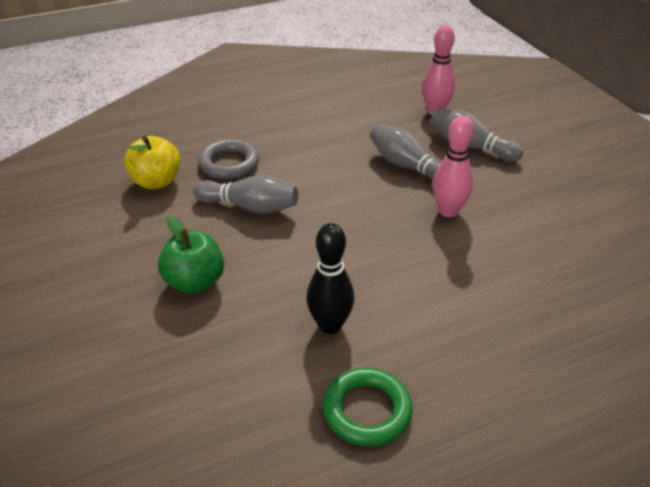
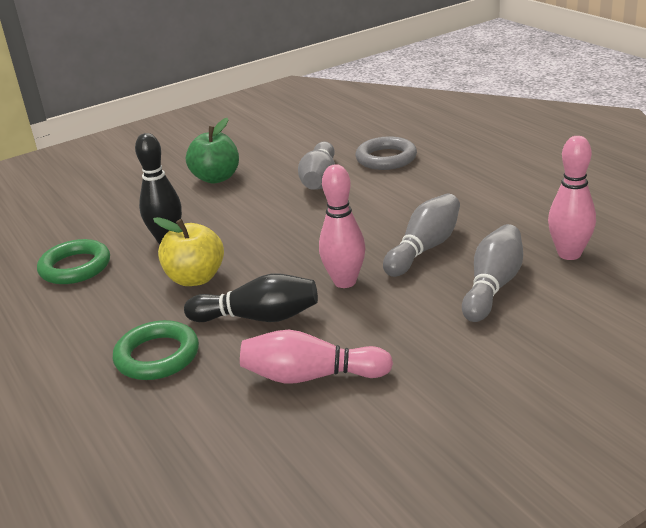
camera: 85 degrees right, 10 degrees down
(156, 182) = (344, 136): yellow apple -> yellow apple (195, 278)
(496, 263) = (258, 318): none -> black bowling pin
(551, 330) = (157, 356): none -> green ring
(578, 240) = (311, 376): none -> pink bowling pin

